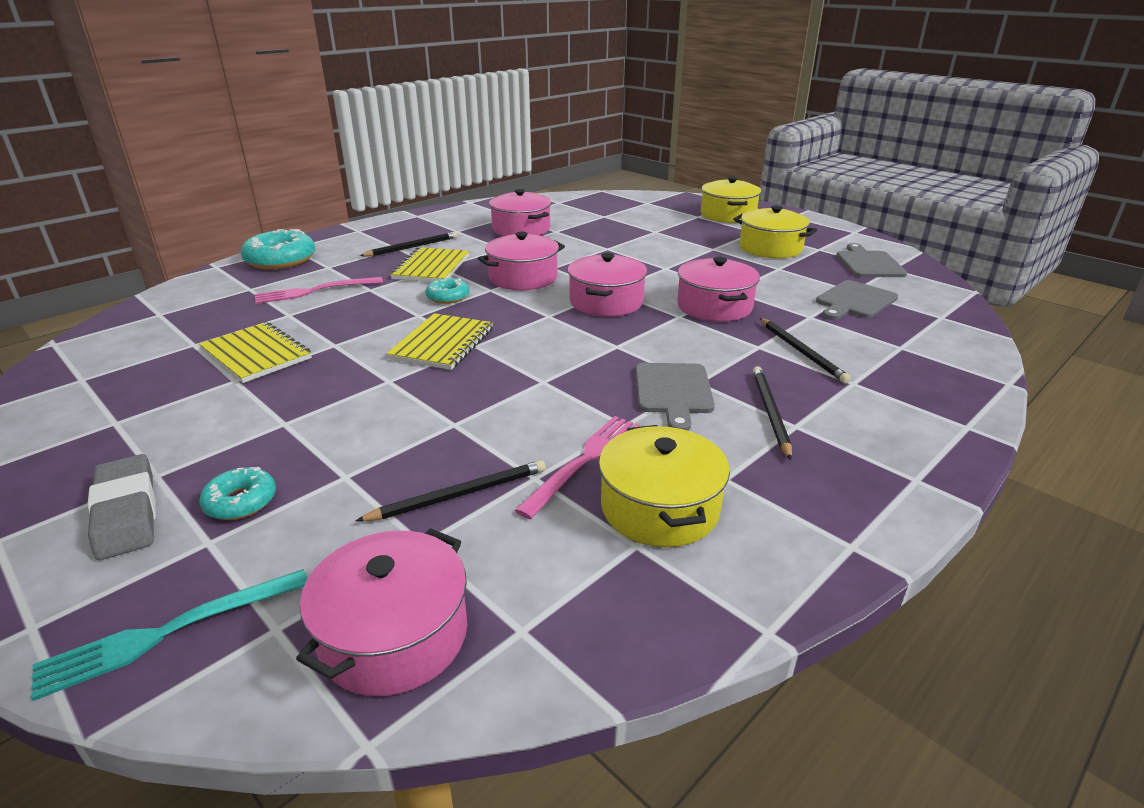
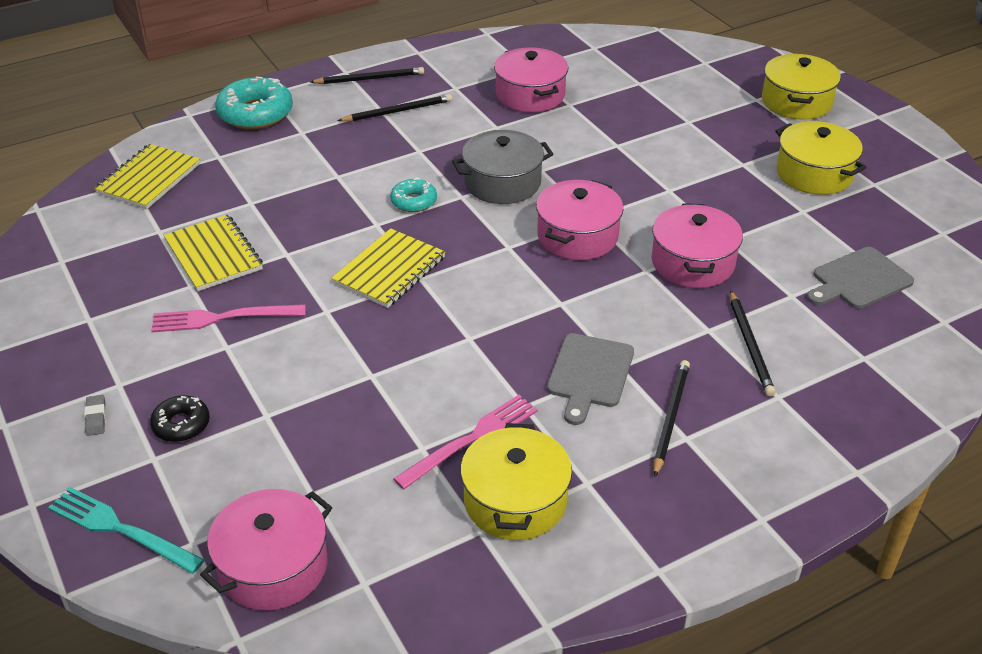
camera: 15 degrees right, 10 degrees up
(127, 512) = (96, 418): grey eraser -> grey eraser, size x0.45
(168, 632) = (121, 529): turquoise fork -> turquoise fork turned 45 degrees clockwise
(241, 502) = (181, 425): turquoise donut -> black donut
(314, 291) = (281, 170): pink fork -> pink fork (222, 318)
(431, 267) = (409, 150): yellow notebook -> yellow notebook (149, 179)
(460, 494) = (354, 453): black pencil -> black pencil (370, 79)
(523, 278) = (502, 183): pink pot -> grey pot
(868, 263) = (919, 220): grey cutting board -> none

